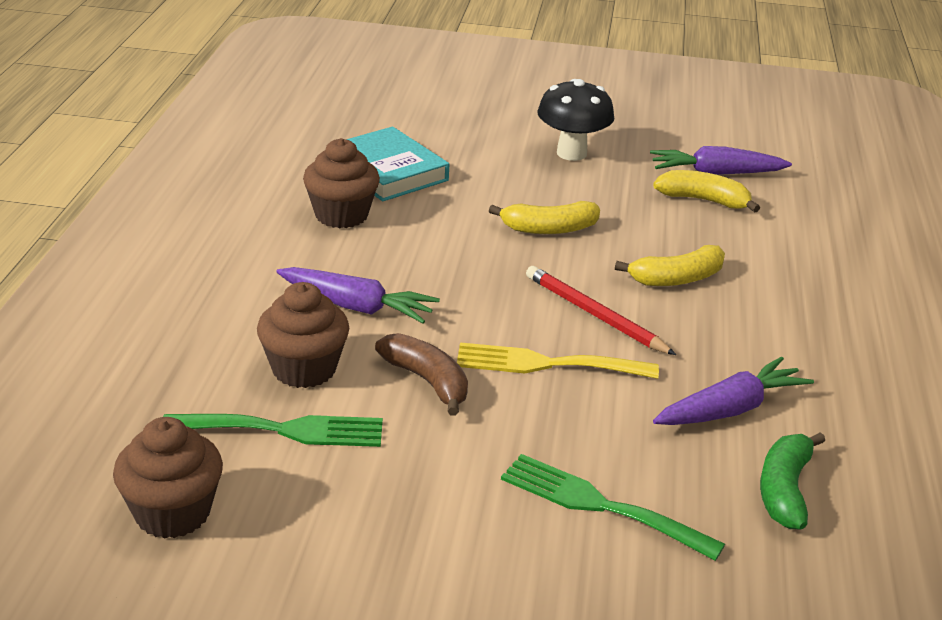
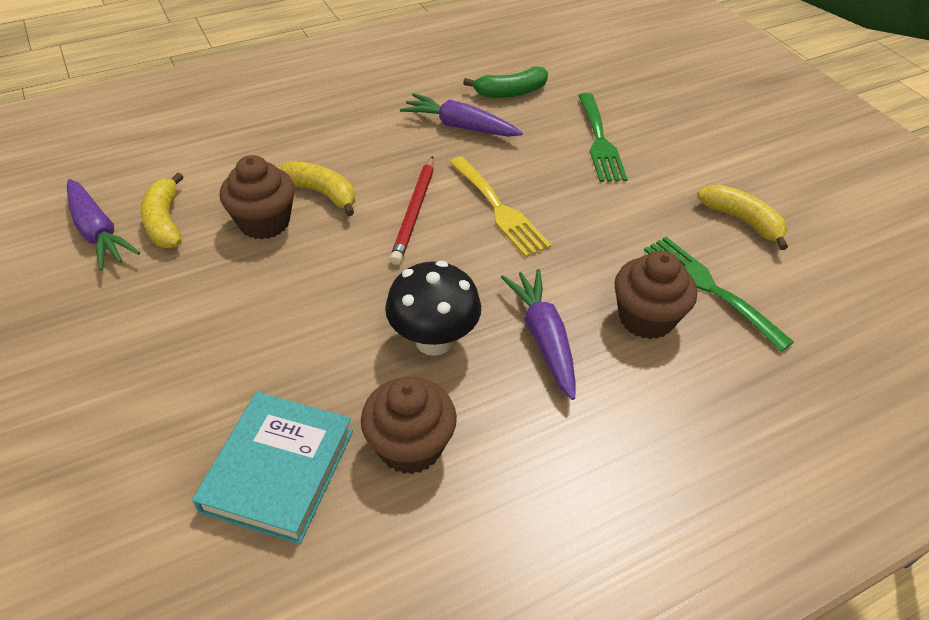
camera: 125 degrees left, 15 degrees up
(172, 513) = (828, 288): brown cupcake -> brown cupcake (264, 222)
(427, 381) = (582, 252): brown banana -> none
(549, 229) = (302, 288): yellow banana -> yellow banana (742, 220)
(571, 153) = (117, 343): black mushroom -> black mushroom (433, 341)

